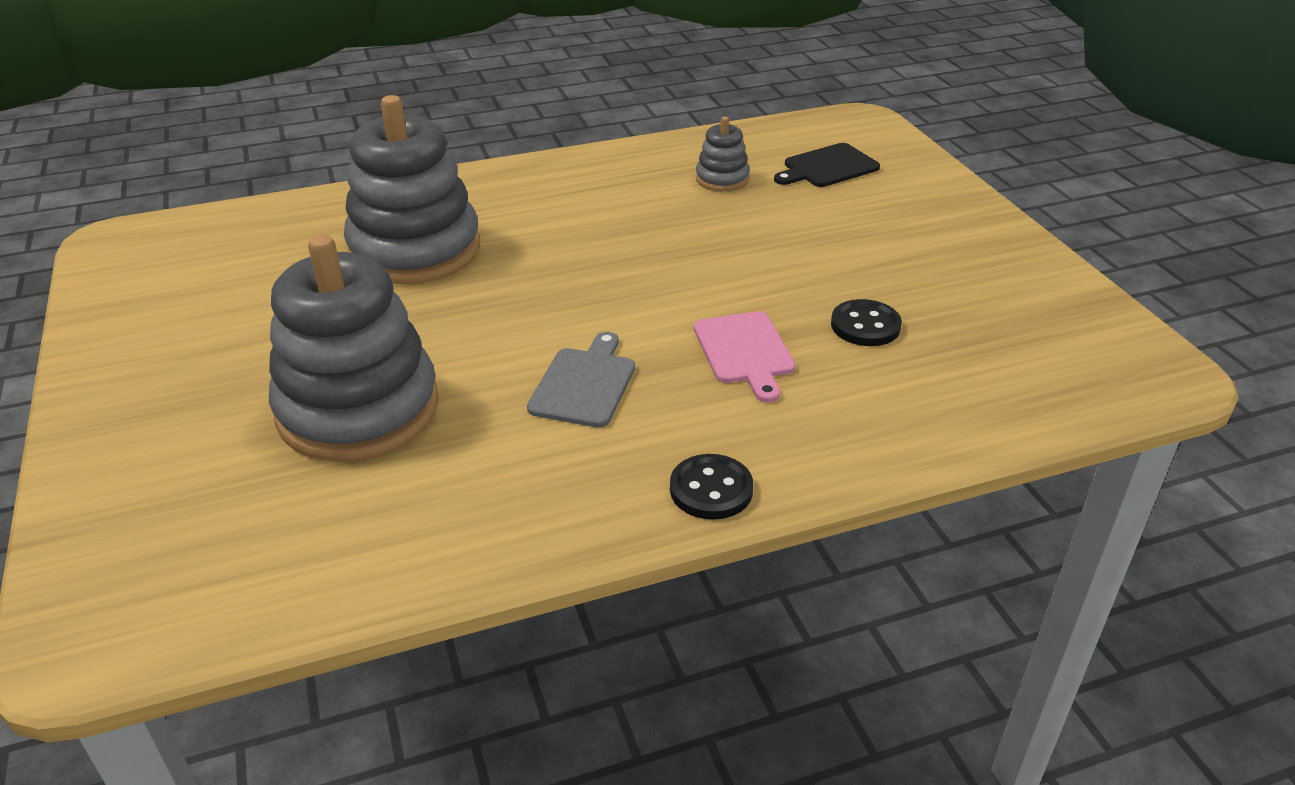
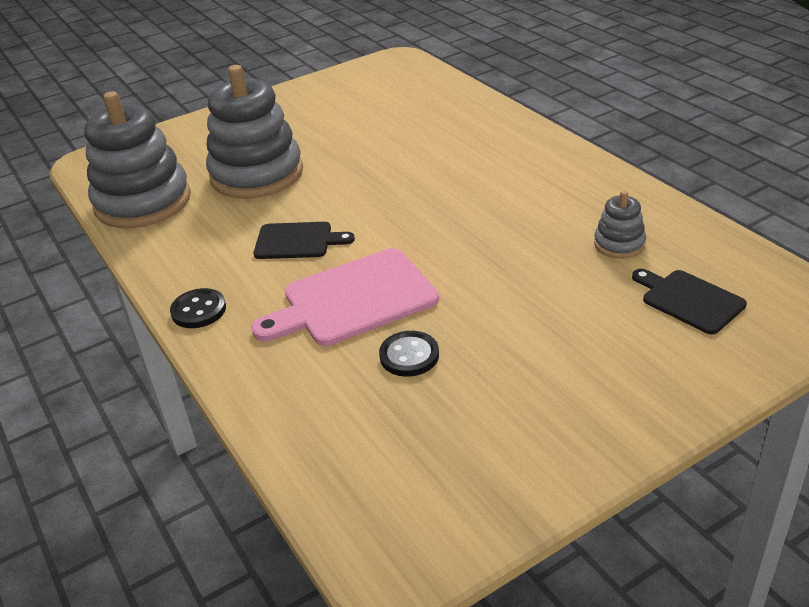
camera: 80 degrees right, 0 degrees up
(415, 250) = (430, 144): grey stacking toy -> grey stacking toy (143, 202)
(584, 384) = (297, 241): grey cutting board -> black cutting board
(744, 352) = (353, 299): pink cutting board -> pink cutting board, size x1.67

